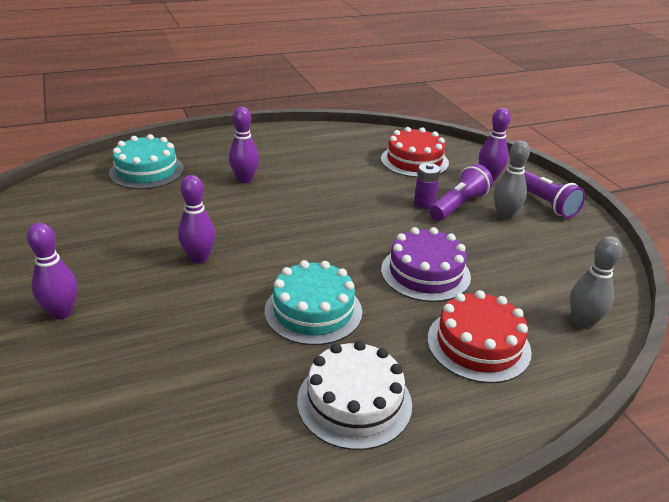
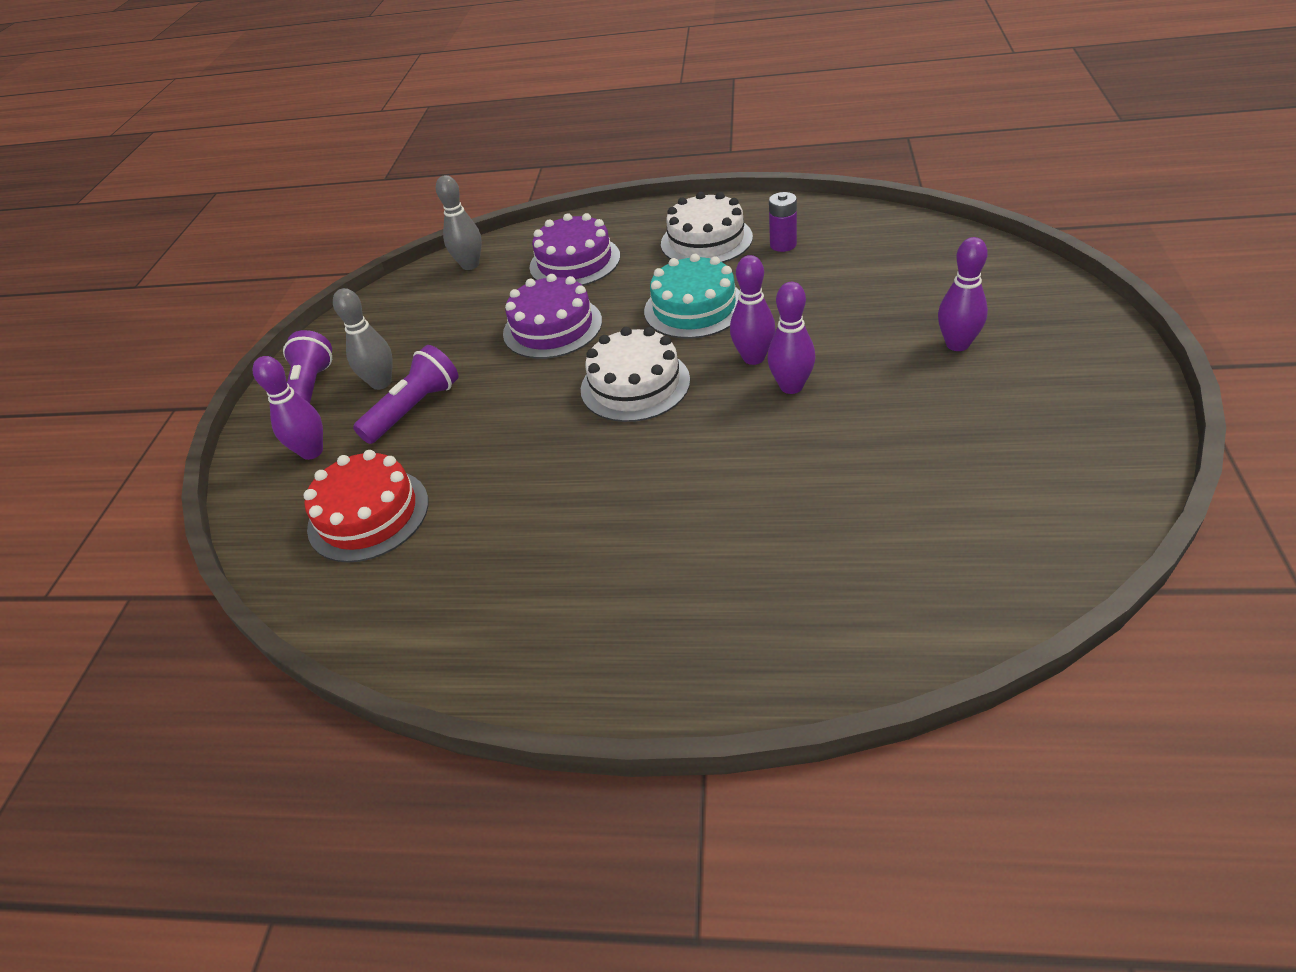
camera: 145 degrees left, 10 degrees up
(147, 171) = (840, 593): turquoise cake -> none
(245, 179) = (671, 527): purple bowling pin -> purple bowling pin (753, 358)
(318, 242) = (635, 385): none -> white cake
(424, 203) = (452, 420): purple battery -> purple battery (783, 245)
(458, 205) = (414, 409): purple flashlight -> purple flashlight turned 150 degrees clockwise
(478, 344) = (575, 262): red cake -> purple cake

